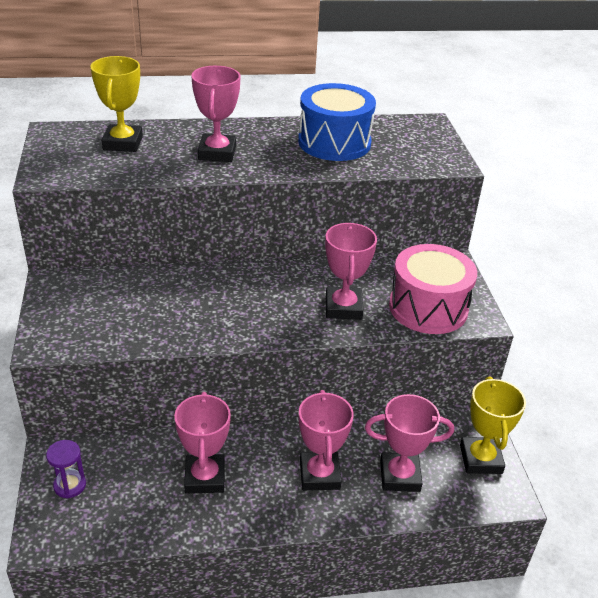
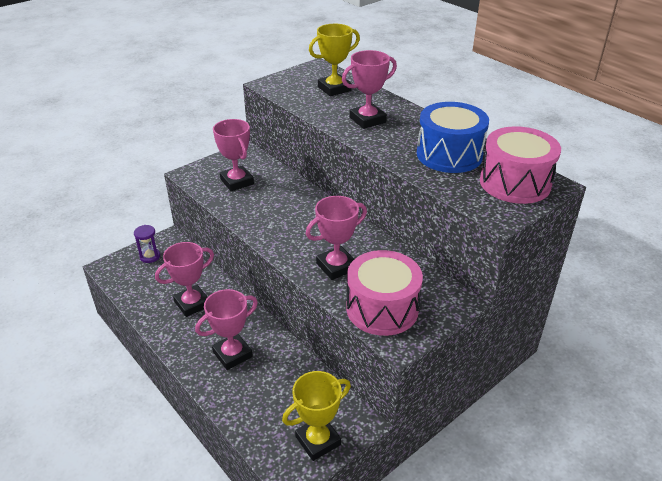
camera: 60 degrees right, 0 degrees up
(400, 476) = (263, 397): pink trophy -> pink trophy (237, 182)
(411, 136) = (515, 183): none -> pink drum

